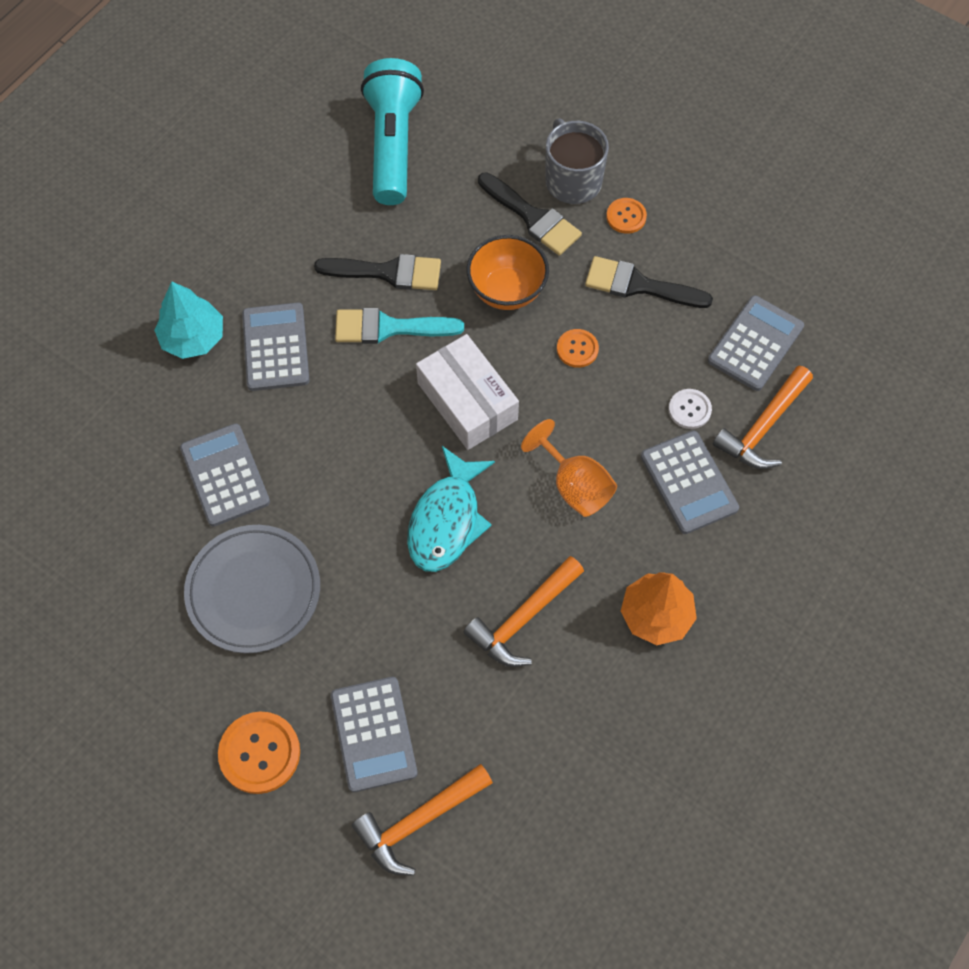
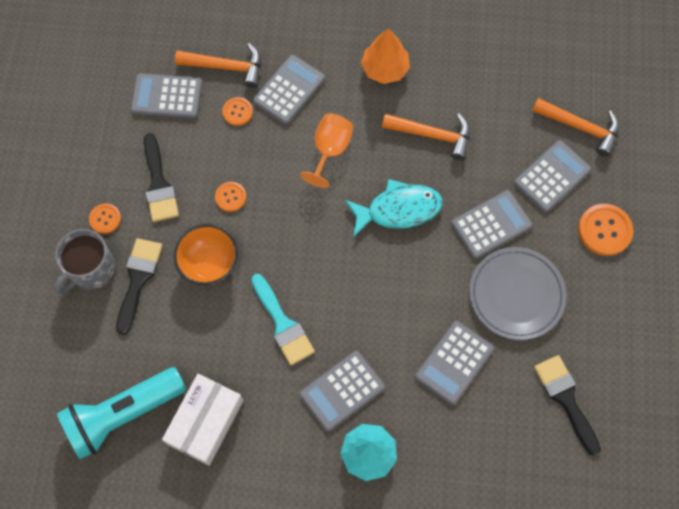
camera: 120 degrees left, 5 degrees up
(358, 616) = (491, 225): none -> grey calculator
(388, 272) = (238, 351): black brush -> black brush (565, 399)
(467, 401) = (309, 243): white box -> white box (205, 422)
(689, 409) = (237, 112): white button -> orange button

